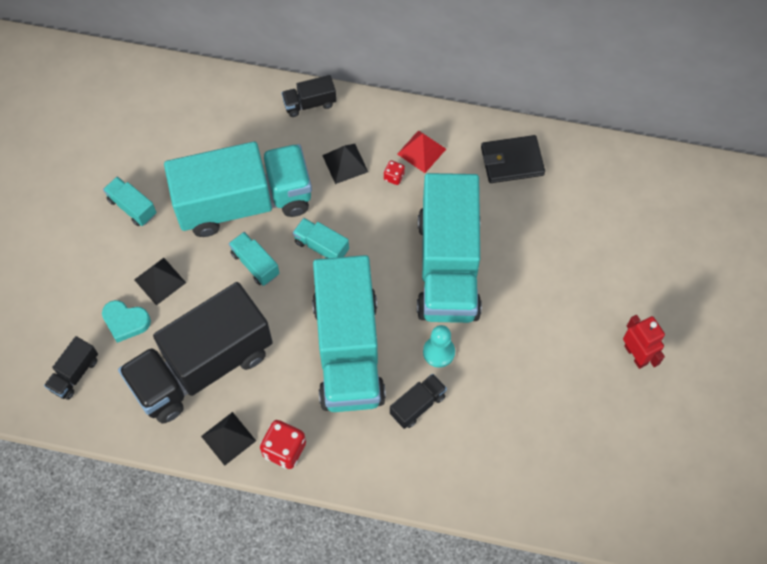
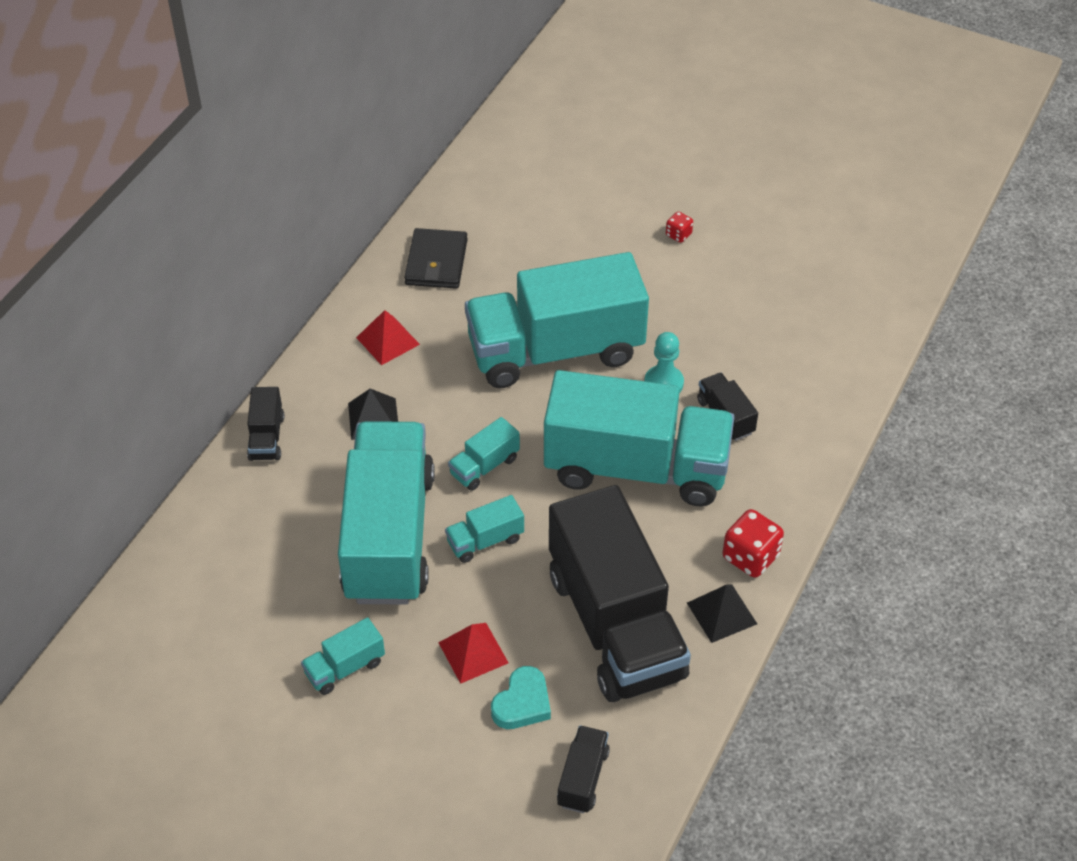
camera: 75 degrees left, 15 degrees down
(74, 374) = (583, 778): black truck -> black truck turned 120 degrees counterclockwise
(160, 281) = (473, 652): black pyramid -> red pyramid
(394, 177) = (413, 374): red dice -> red dice (678, 235)
(448, 267) = (555, 350): turquoise truck -> turquoise truck turned 150 degrees clockwise
(636, 355) = (715, 219): red robot -> none

